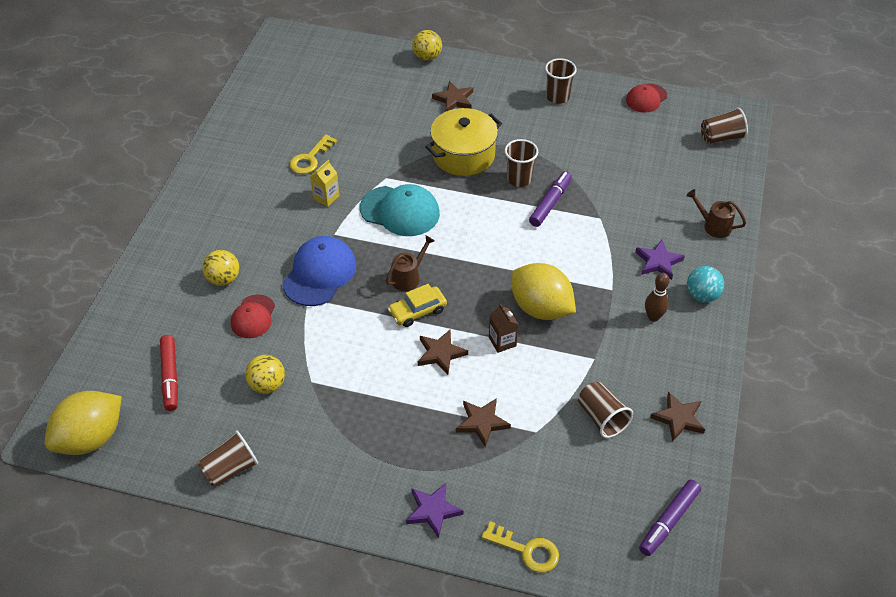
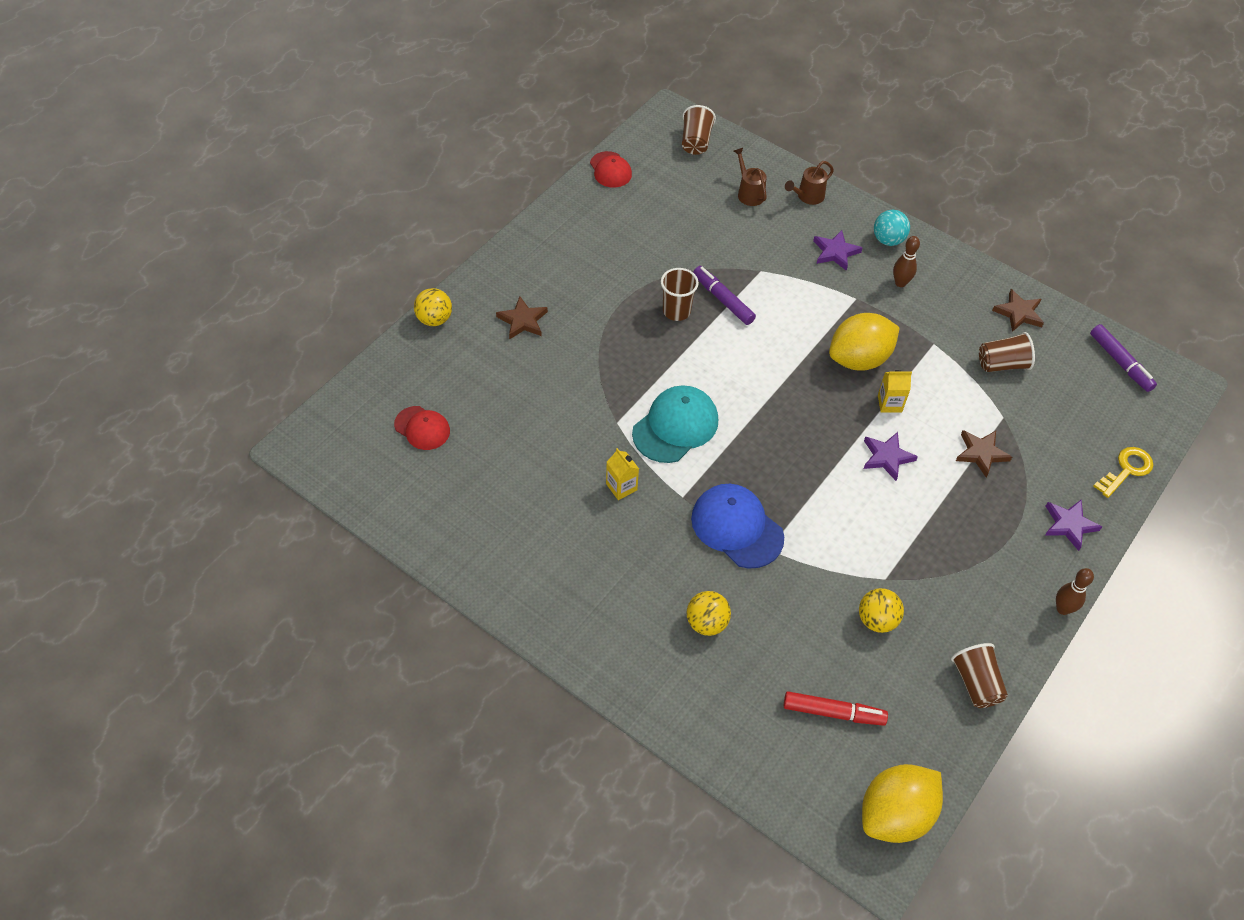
camera: 70 degrees left, 5 degrees up
(91, 438) = (895, 814): yellow lemon -> yellow lemon turned 75 degrees clockwise
(253, 317) = (775, 608): red cap -> red cap (422, 428)
(310, 158) = (548, 483): yellow key -> none
(334, 522) = (1062, 609): none -> brown bowling pin
(408, 277) = (775, 450): brown watering can -> brown watering can (749, 193)
(417, 311) = (824, 458): yellow car -> none
(440, 353) = (887, 457): brown star -> purple star
(463, 155) = (616, 343): yellow pot -> none
(502, 342) = (889, 403): brown carton -> yellow carton
(557, 97) = (569, 235): brown cup -> none

